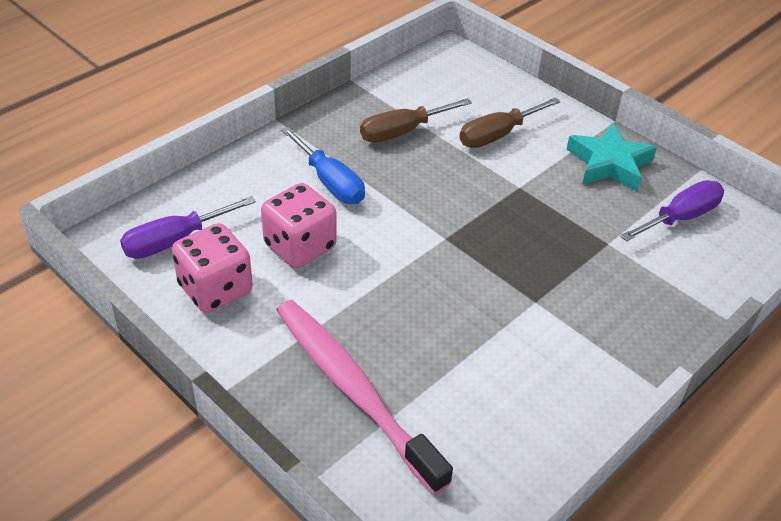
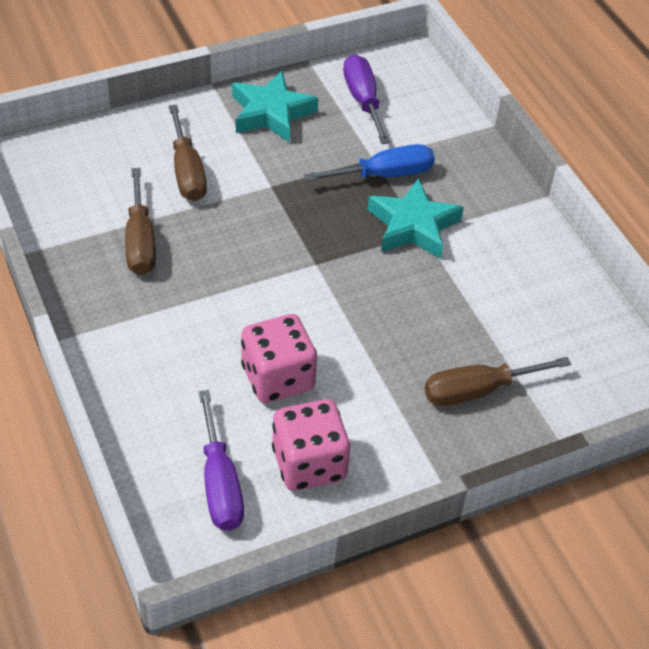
camera: 70 degrees left, 5 degrees up
(330, 182) = (191, 325): blue screwdriver -> blue screwdriver (384, 175)
(353, 390) = (478, 390): pink toothbrush -> brown screwdriver
(539, 292) = (413, 226): none -> turquoise star

